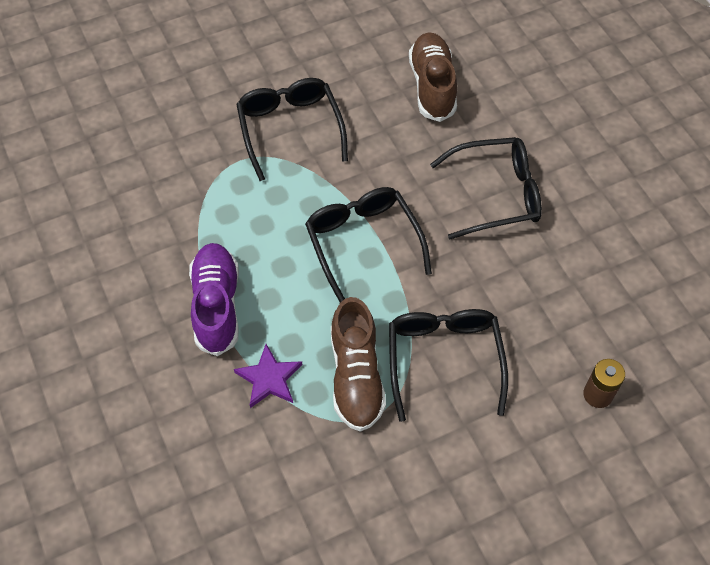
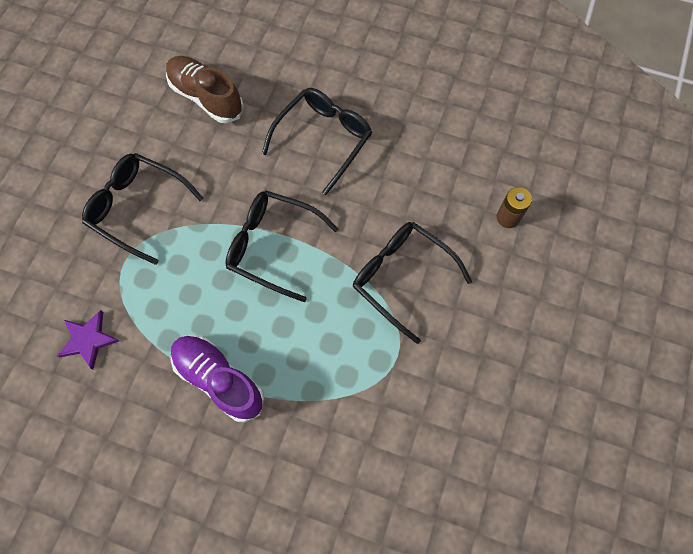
camera: 45 degrees left, 10 degrees up
(269, 378) = (307, 395): purple star -> purple star (88, 340)
(356, 376) = (360, 340): brown shoe -> none

